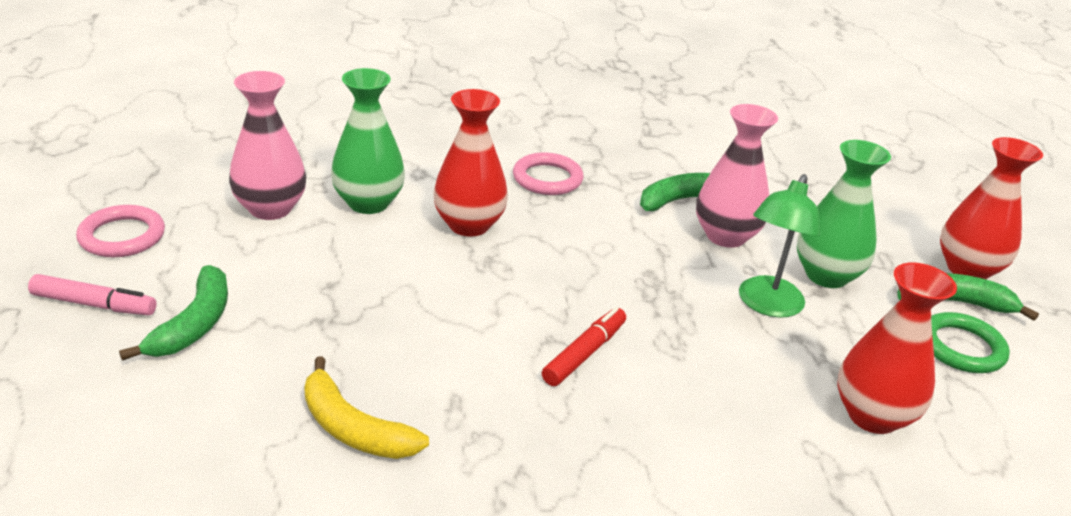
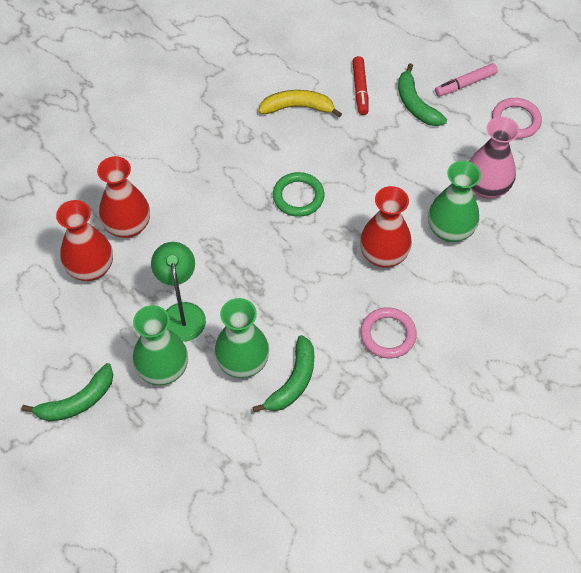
camera: 145 degrees right, 25 degrees up
(584, 354) = (245, 209): red marker -> red marker (360, 89)
(725, 236) = (242, 362): pink vase -> green vase
(961, 347) = (61, 358): green ring -> green ring (298, 196)
(967, 269) = (79, 449): red vase -> red vase (128, 226)

